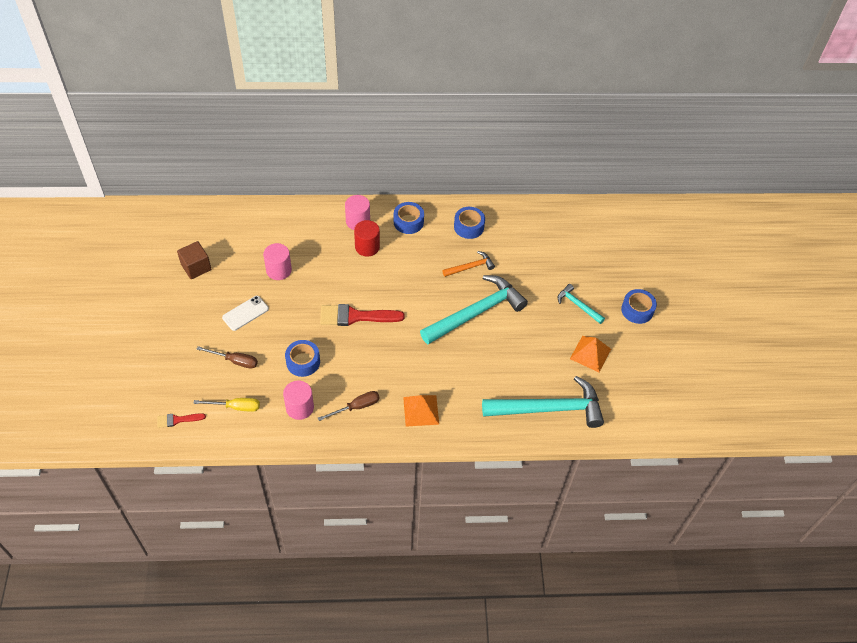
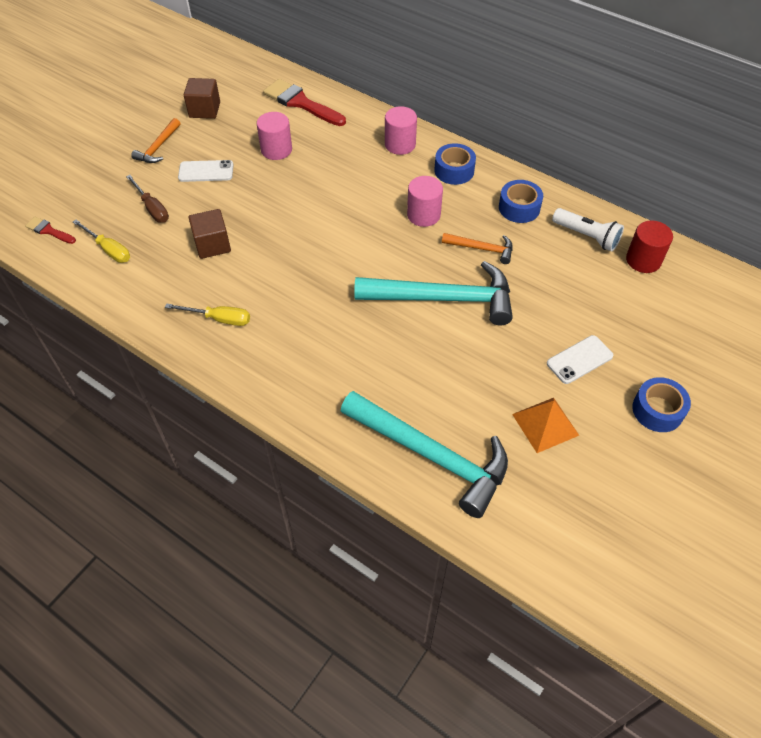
camera: 40 degrees right, 0 degrees up
(191, 314) = (158, 147): none -> orange hammer
(299, 407) = (165, 286): pink cylinder -> pink cylinder (423, 215)
(303, 362) = (212, 245): blue tape -> brown cube
(355, 316) = (307, 231): red brush -> red brush (301, 103)
(356, 407) = (219, 319): brown screwdriver -> yellow screwdriver
(367, 247) = (386, 172): red cylinder -> red cylinder (643, 260)
(421, 410) = (281, 364): orange pyramid -> none
(522, 224) = (587, 236): none -> white flashlight
(578, 305) = (579, 360): turquoise hammer -> white phone

